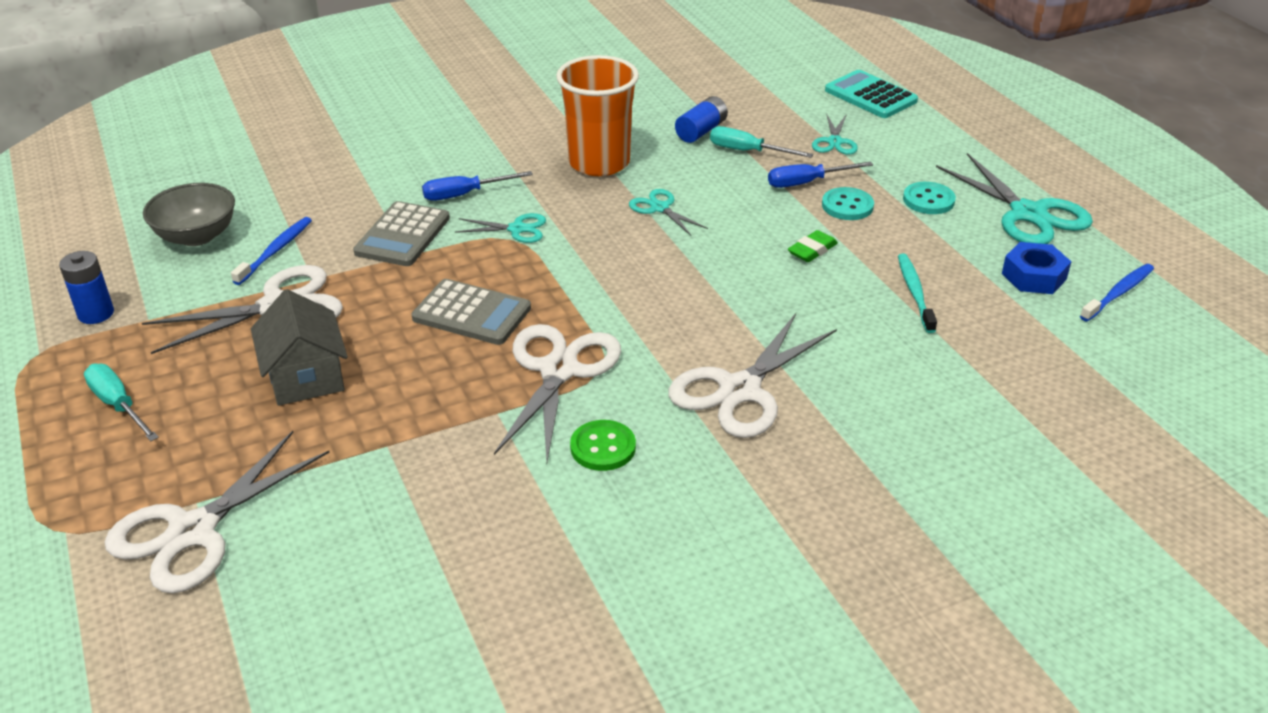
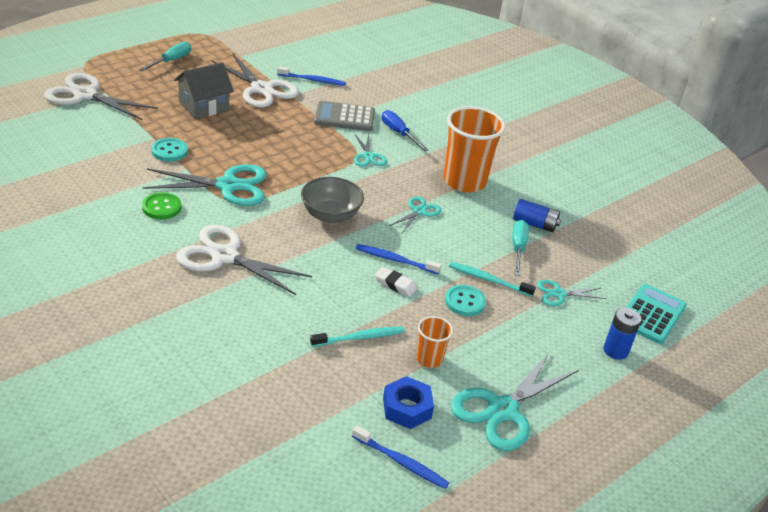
camera: 70 degrees right, 0 degrees up
(96, 314) = (240, 42): blue battery -> blue battery (615, 350)
(197, 236) = (317, 55): grey bowl -> grey bowl (330, 215)
(471, 313) = (274, 150): grey calculator -> none
(559, 370) = (228, 186): white scissors -> turquoise scissors
(762, 243) = (395, 260): none -> blue toothbrush
(806, 182) = (488, 280): blue screwdriver -> turquoise toothbrush
(812, 250) = (395, 284): green eraser -> white eraser
(928, 200) = (495, 348): turquoise button -> turquoise button (169, 151)
(950, 248) = (429, 359): none -> orange cup

